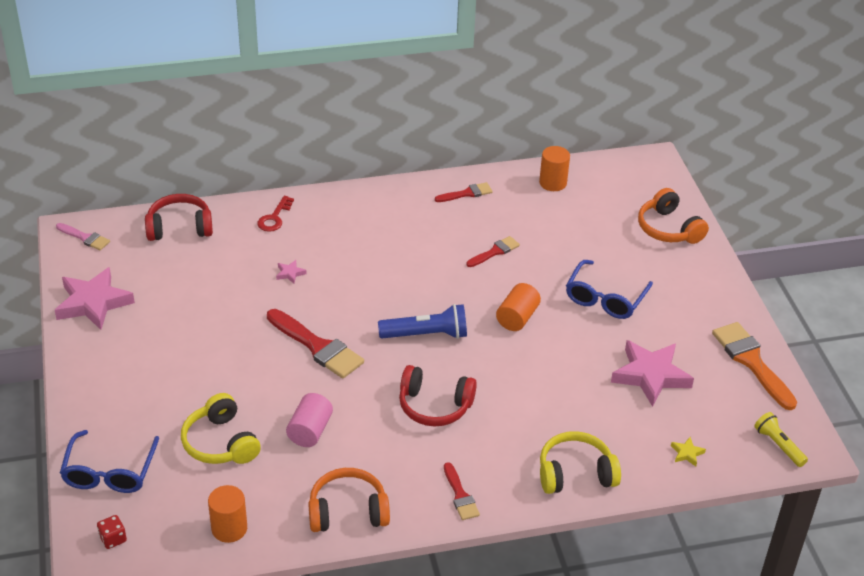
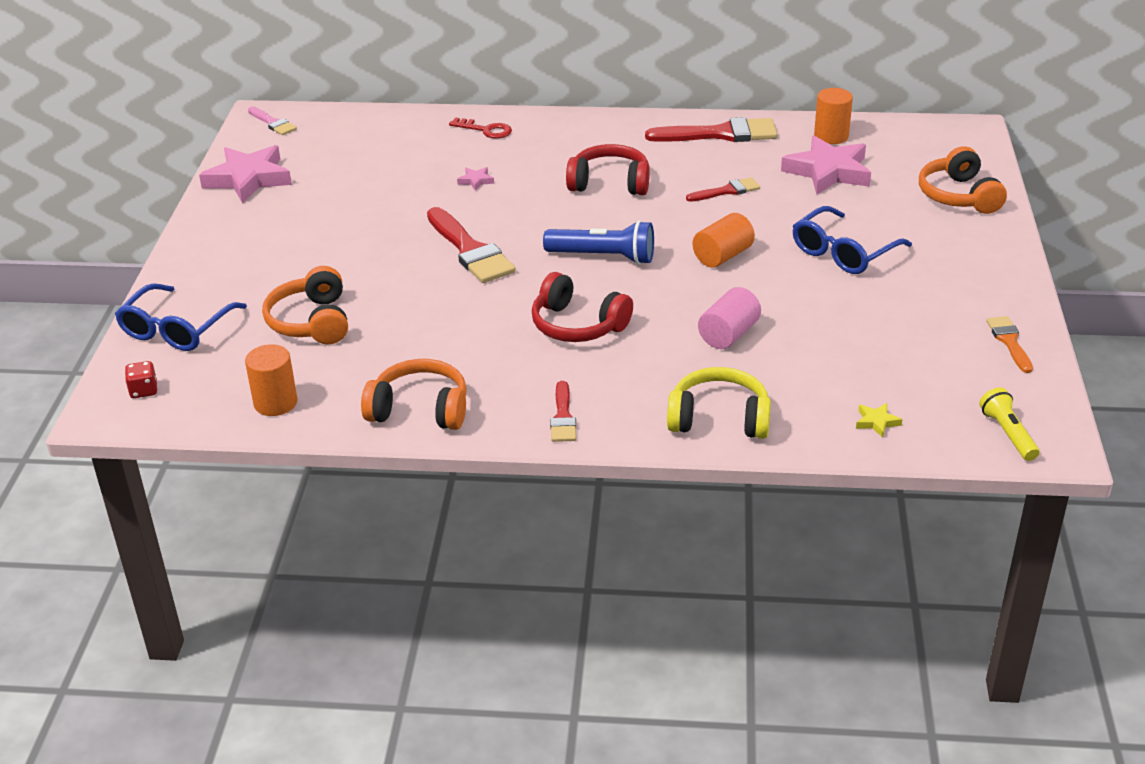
camera: 20 degrees right, 5 degrees down
(179, 227) = (377, 126): red headphones -> red headphones (610, 183)
(220, 443) = (312, 322): yellow headphones -> orange headphones
(274, 218) = (486, 130): red key -> red key turned 105 degrees counterclockwise
(310, 431) = (418, 326): pink cylinder -> pink cylinder (728, 334)
(467, 193) = (720, 134): red brush -> red brush, size x1.81
(650, 375) = (866, 336): pink star -> pink star (828, 171)
(751, 362) = (1009, 341): orange brush -> orange brush, size x0.55

